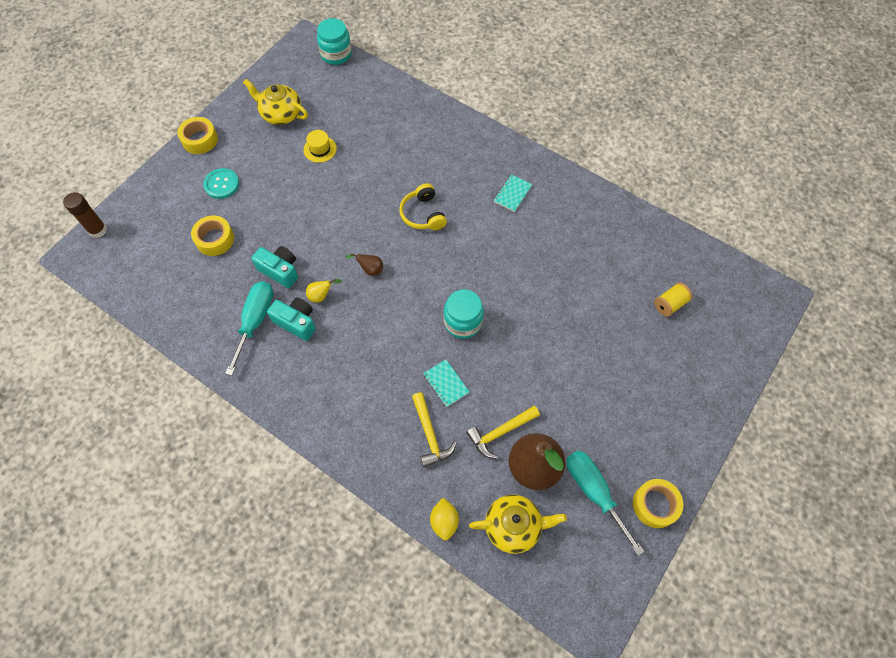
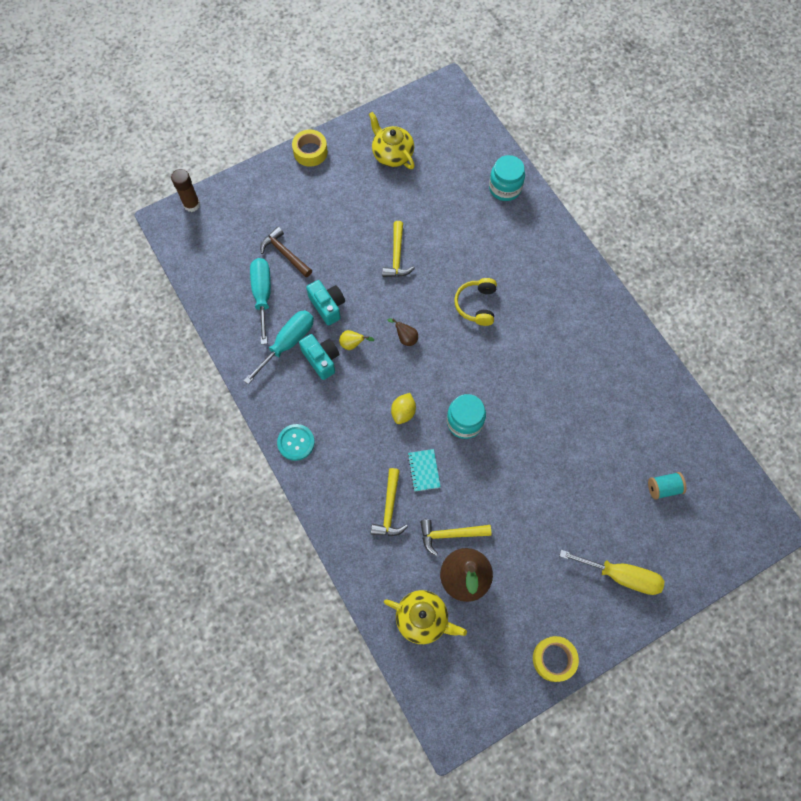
camera: 25 degrees right, 5 degrees up
(215, 239) = (284, 253): yellow tape -> brown hammer
(221, 184) = (311, 203): turquoise button -> turquoise button (296, 442)
(320, 149) = (412, 203): yellow hat -> none
(327, 200) = (397, 256): none -> yellow hammer
(336, 54) = (469, 112): turquoise jar -> turquoise jar (505, 188)
(444, 521) = (367, 587): yellow lemon -> yellow lemon (403, 412)
(512, 194) = (569, 319): turquoise notebook -> none
(594, 492) = (506, 623): turquoise screwdriver -> turquoise screwdriver (262, 295)
(670, 304) = (663, 488): yellow spool -> turquoise spool
(674, 398) = (621, 576): none -> yellow screwdriver

